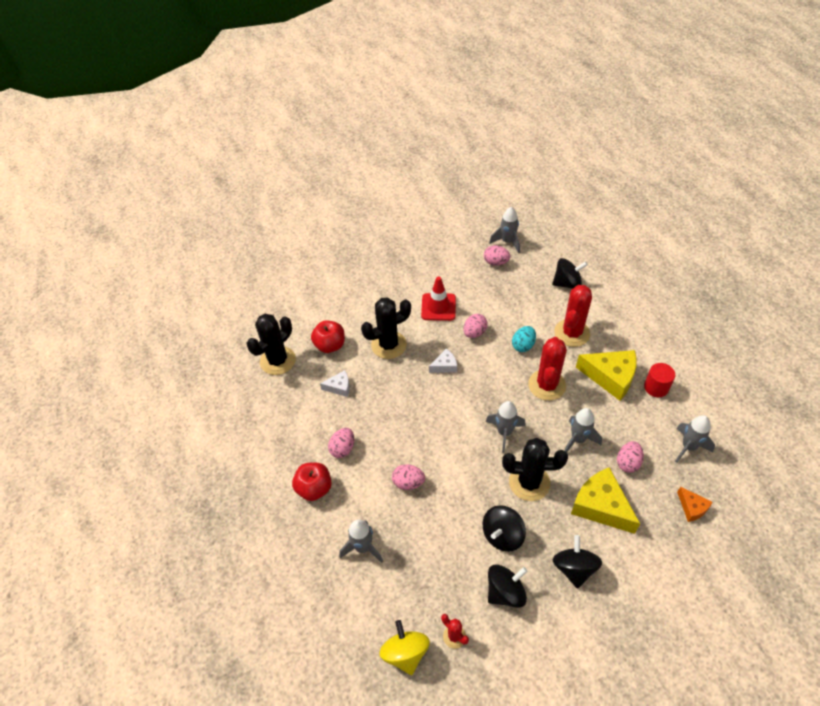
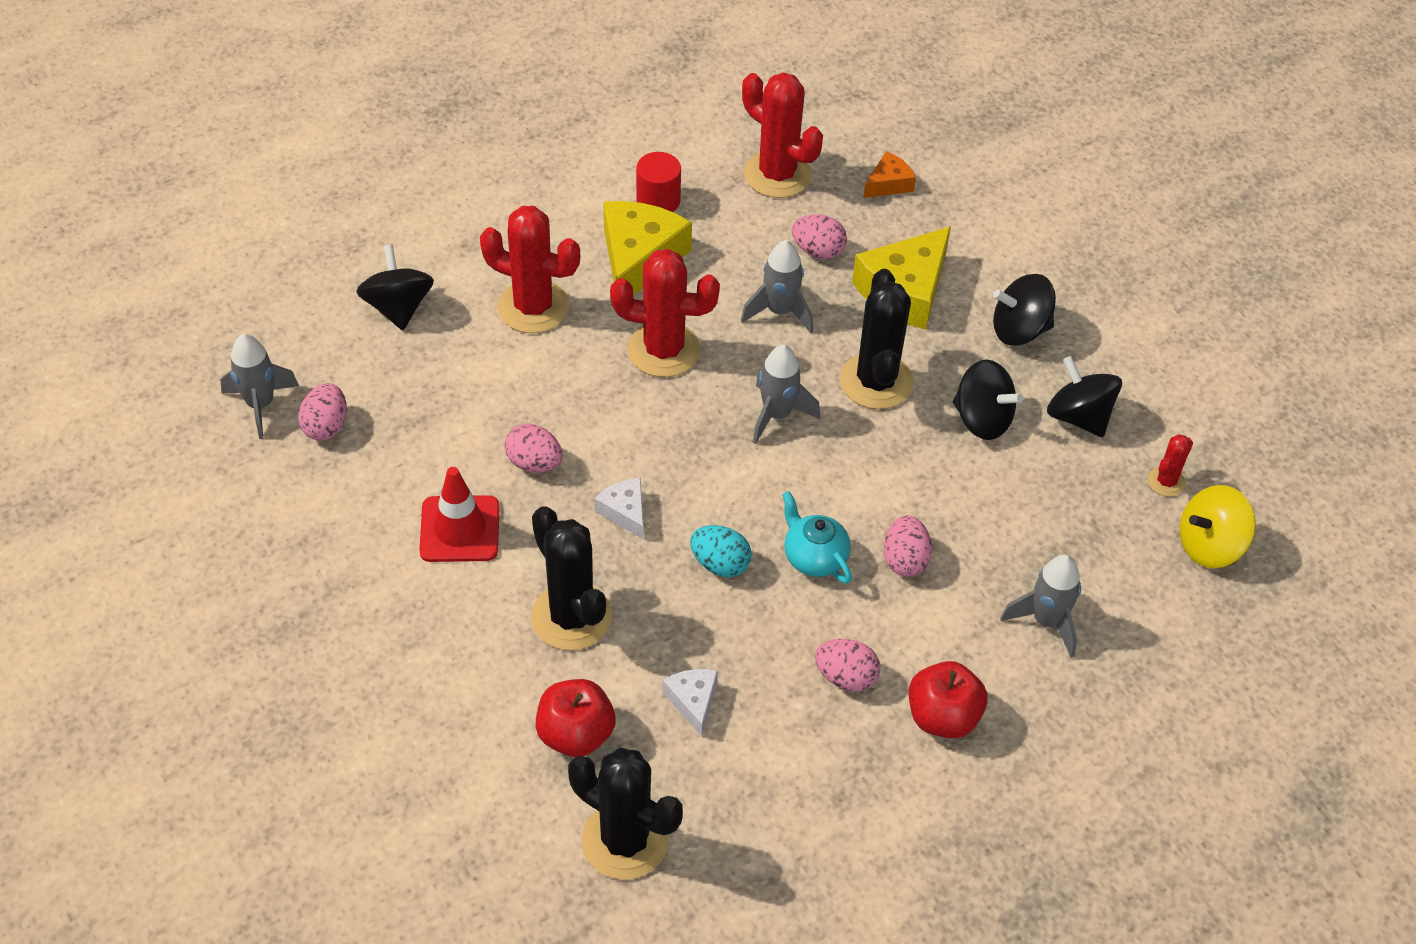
camera: 100 degrees left, 0 degrees up
(413, 441) = (814, 557): none -> turquoise teapot
(523, 345) = (567, 383): turquoise egg -> turquoise egg (720, 564)
(688, 447) = (777, 174): grey rocket -> red cactus

